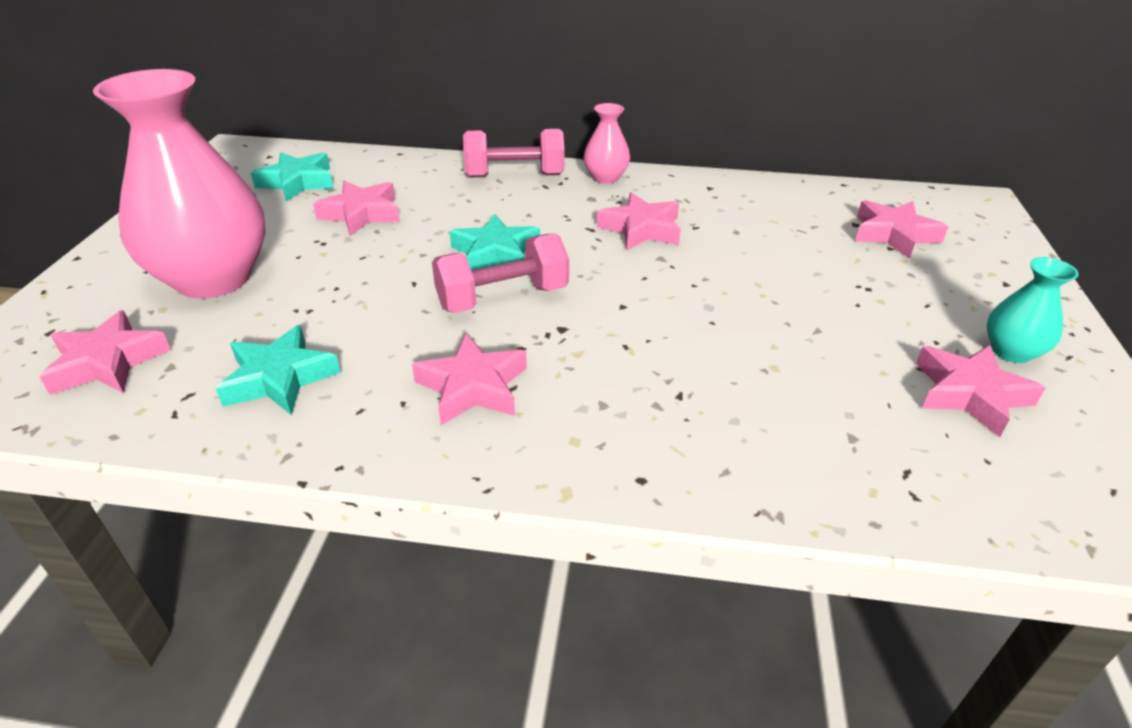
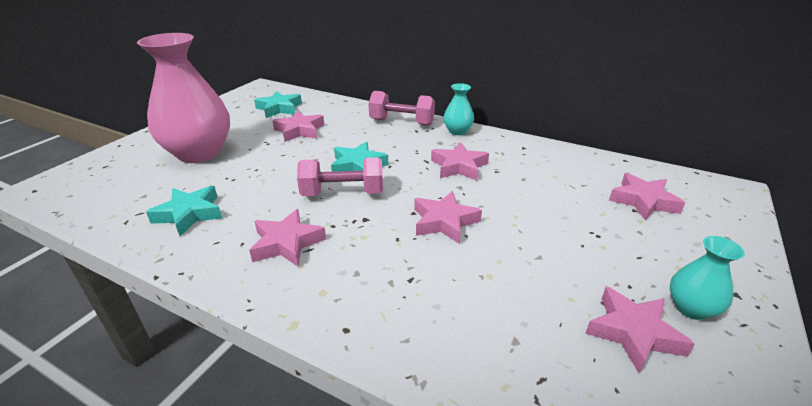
camera: 20 degrees right, 5 degrees down
(108, 362) = (117, 187): pink star -> pink star (444, 222)
(605, 178) = (457, 131): pink vase -> turquoise vase

